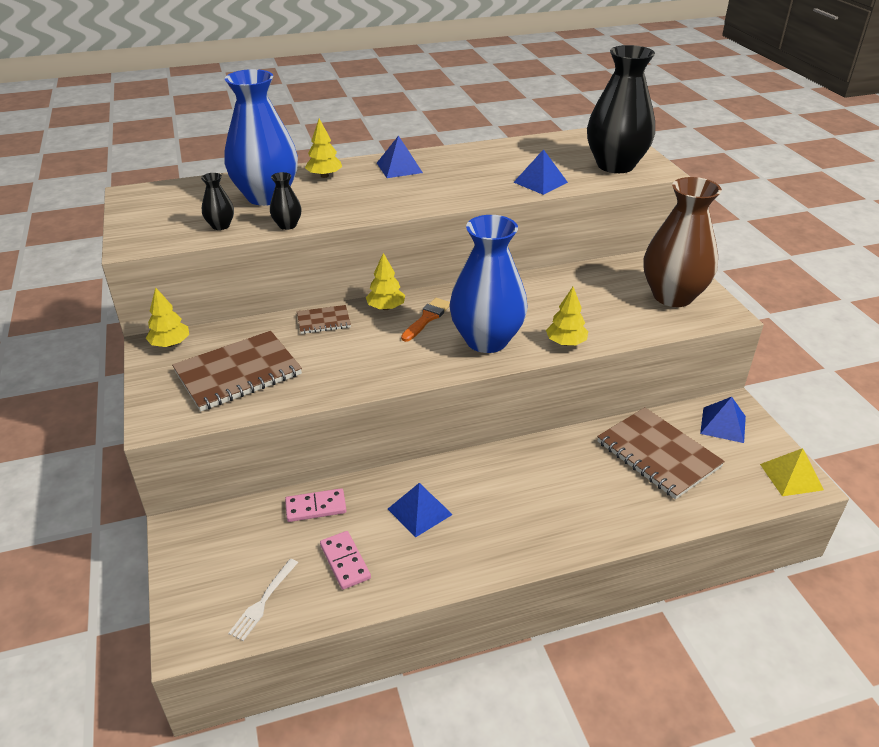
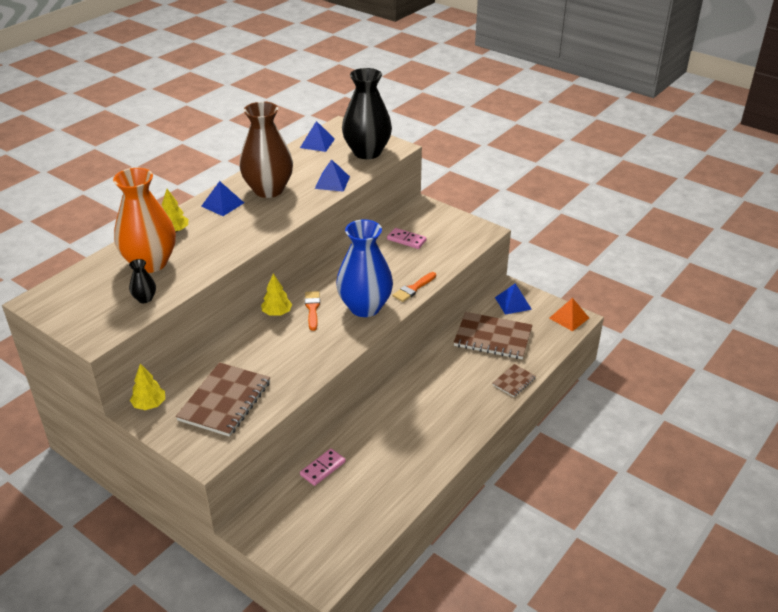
camera: 35 degrees left, 0 degrees up
(263, 601) = (347, 536): white fork -> none
(266, 196) = (150, 263): blue vase -> orange vase
(287, 225) = (195, 279): black vase -> none
(323, 321) = (244, 340): brown notebook -> brown notebook (514, 381)
(345, 561) = (373, 489): pink domino -> pink domino (406, 240)
(420, 511) = (389, 438): blue pyramid -> blue pyramid (317, 143)
(566, 343) = (413, 288): yellow tree -> orange brush
(672, 296) = (448, 231): brown vase -> brown vase (268, 190)
(791, 476) = (569, 318): yellow pyramid -> orange pyramid

